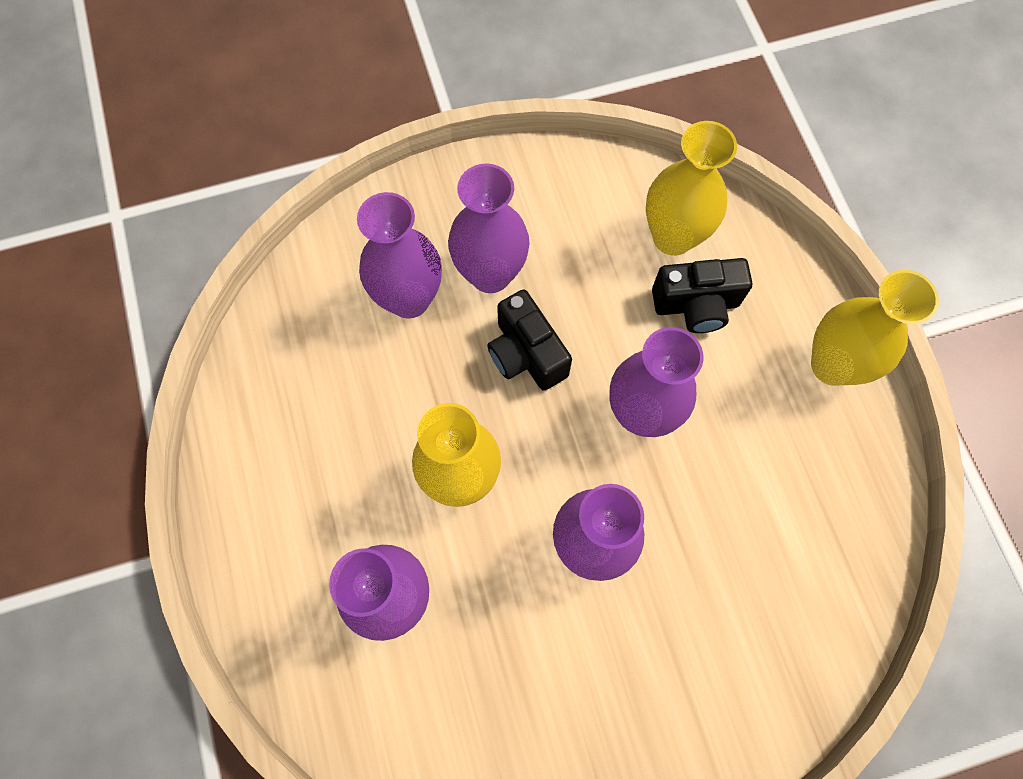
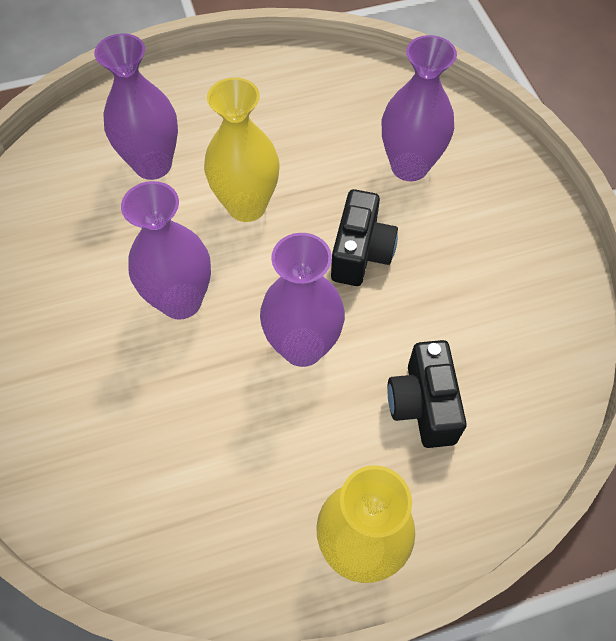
camera: 90 degrees right, 10 degrees down
(490, 274) = (440, 225): purple vase -> none
(526, 354) = (361, 253): black camera -> black camera turned 135 degrees clockwise
(673, 237) = (501, 387): yellow vase -> none

